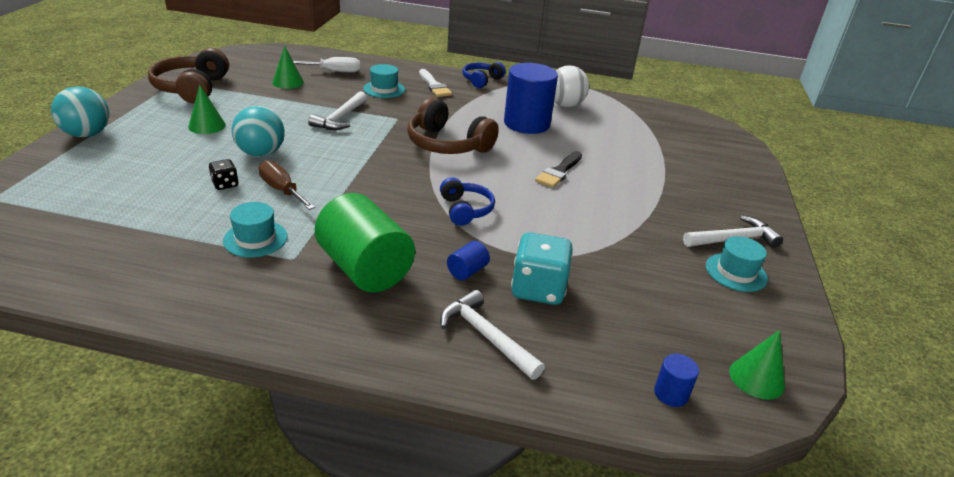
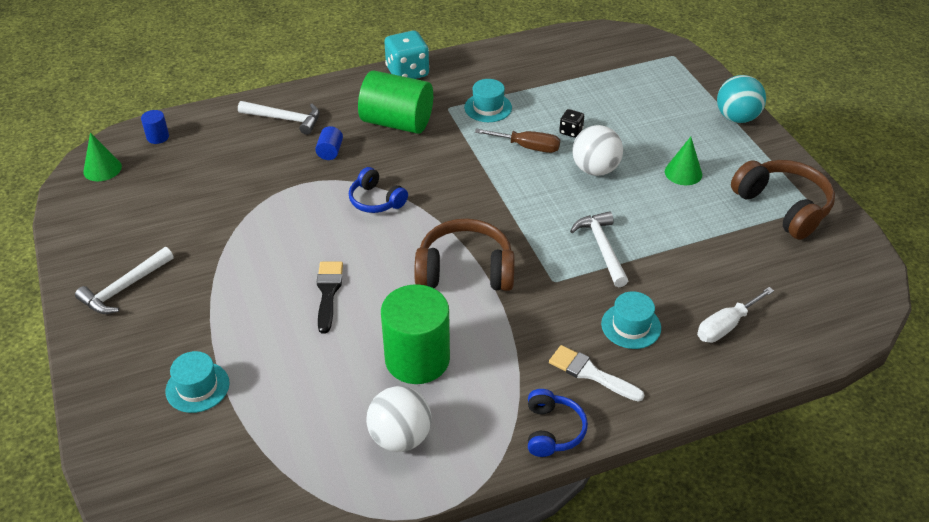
camera: 150 degrees right, 10 degrees up
(261, 153) = (595, 169): turquoise ball -> white ball
(288, 82) = (732, 272): green cone -> none
(526, 123) = (417, 359): blue cylinder -> green cylinder
(538, 289) = (272, 162): turquoise dice -> turquoise dice (407, 72)
(736, 272) = (120, 249): turquoise hat -> turquoise hat (197, 387)

